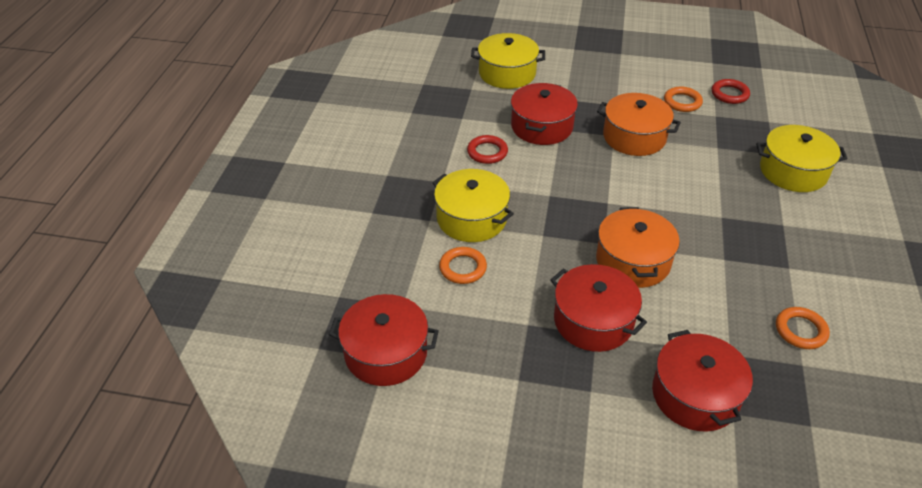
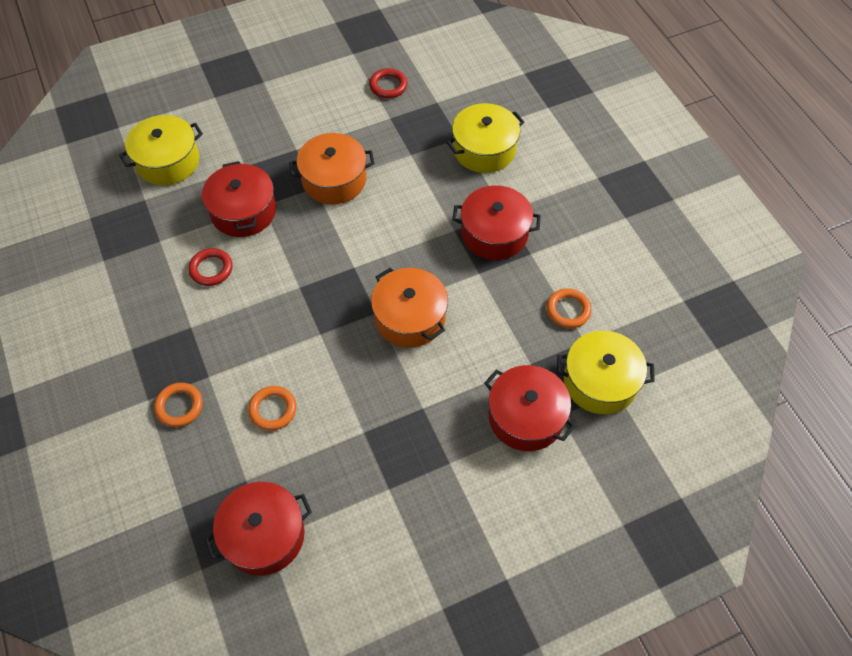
camera: 35 degrees left, 15 degrees up
(471, 218) = (246, 352): yellow pot -> yellow pot (600, 381)
(593, 321) = (413, 396): red pot -> red pot (494, 233)
(682, 102) = (353, 116): orange ring -> orange ring (179, 406)

